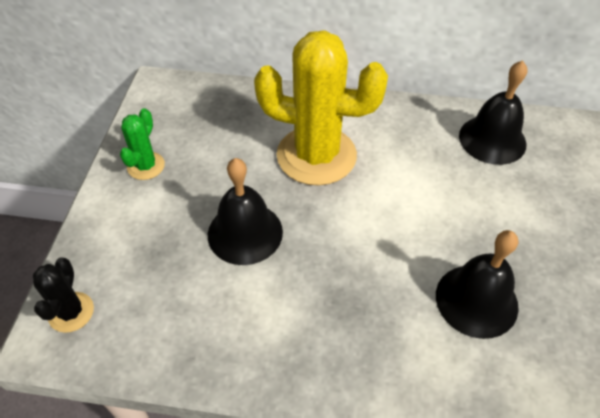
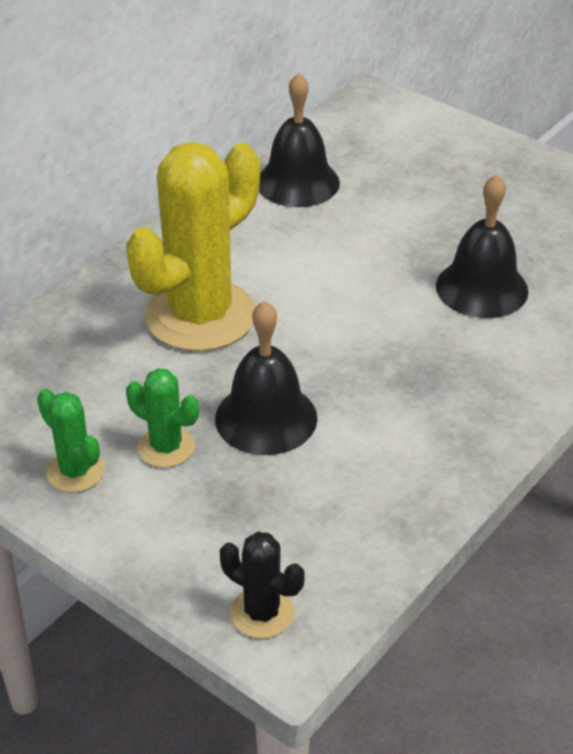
camera: 60 degrees left, 10 degrees down
(188, 196) = (166, 447): none -> green cactus

